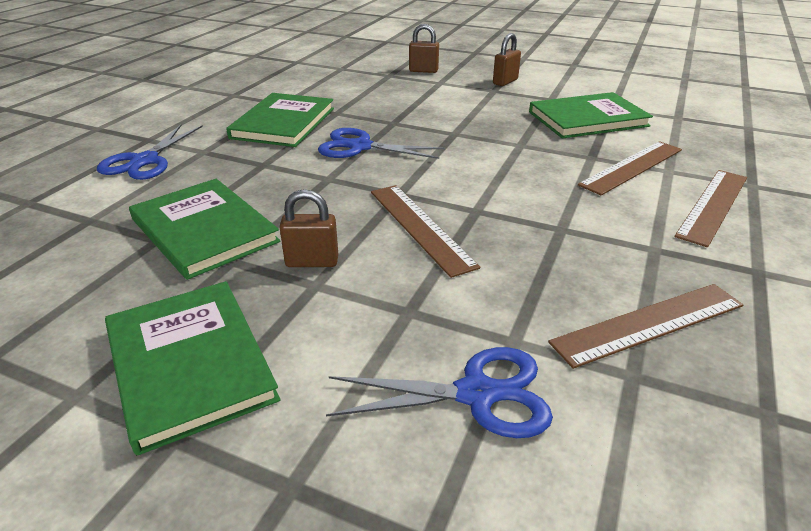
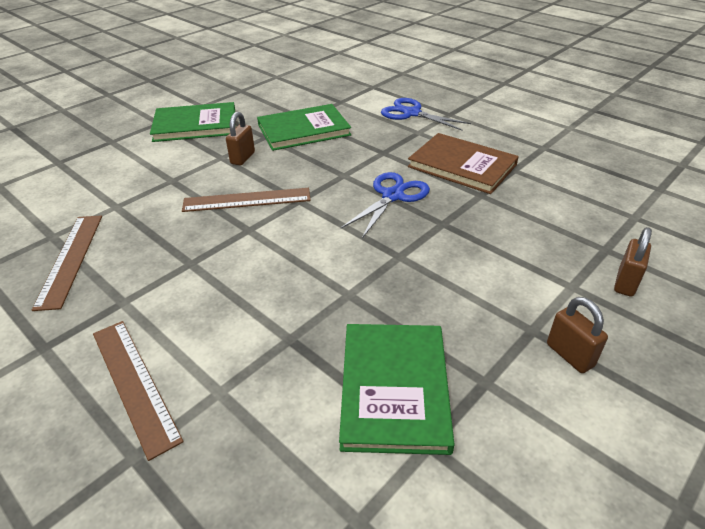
camera: 110 degrees right, 5 degrees up
(283, 123) = (462, 166): green book -> brown book
(477, 394) = (99, 186): blue scissors -> none
(632, 167) = (247, 362): brown ruler -> none

